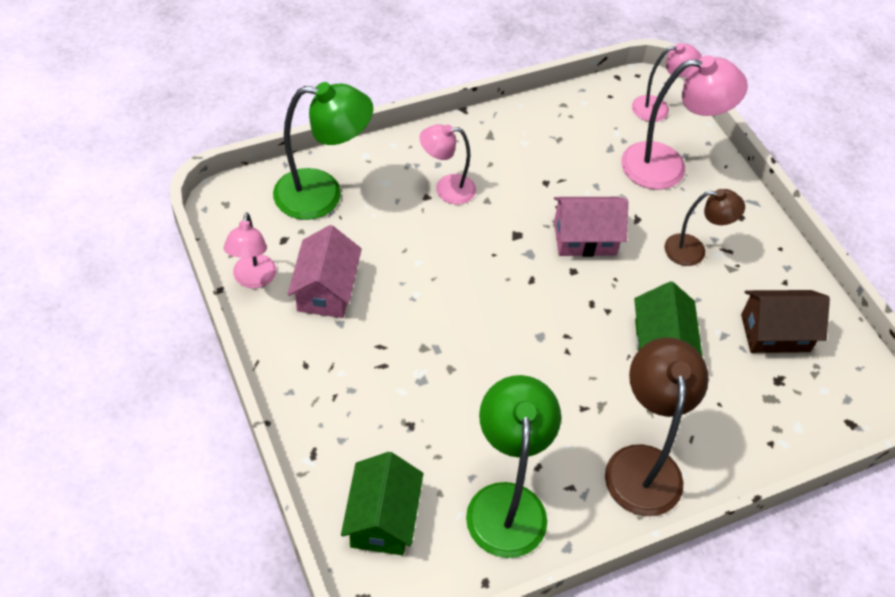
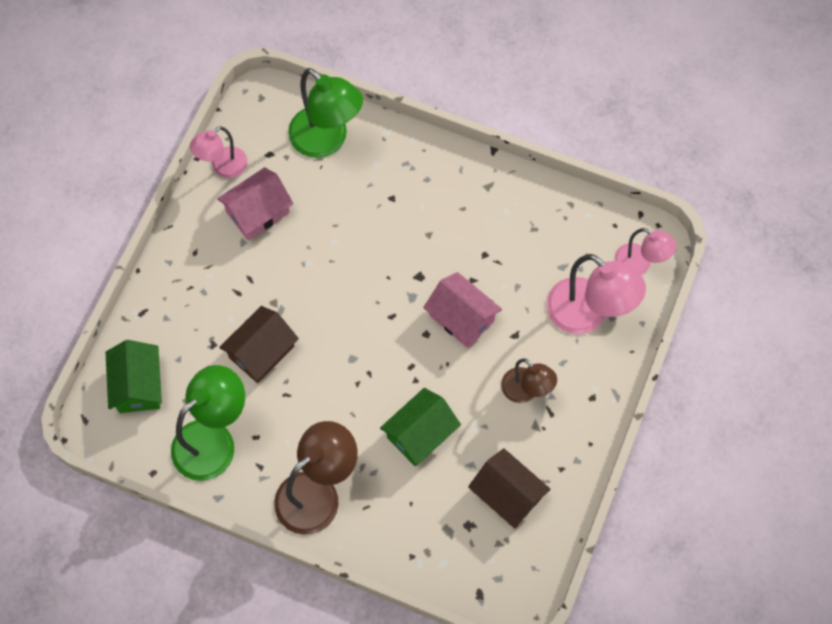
camera: 50 degrees right, 15 degrees up
(382, 519) = (138, 385): green house -> green house turned 60 degrees counterclockwise
(446, 189) = (411, 203): pink lamp -> none
(460, 394) = (261, 352): none -> brown house

